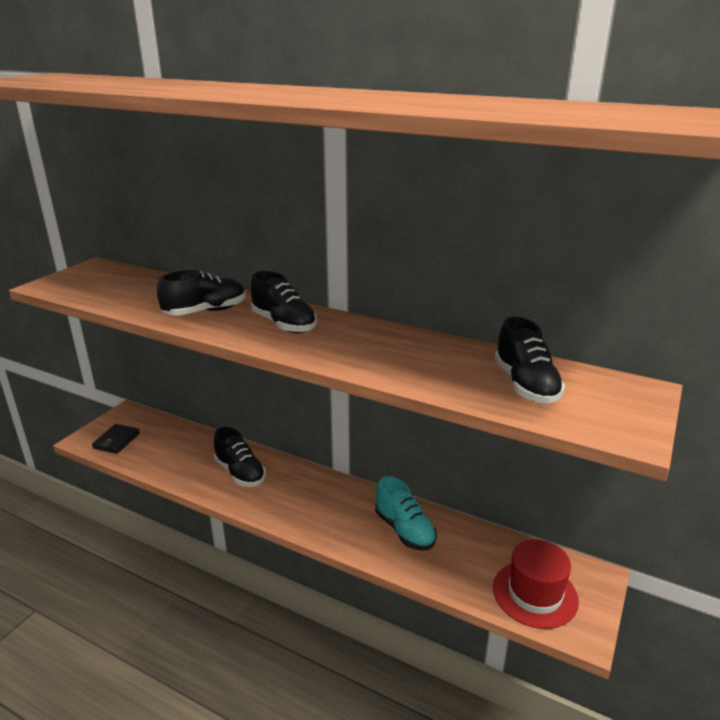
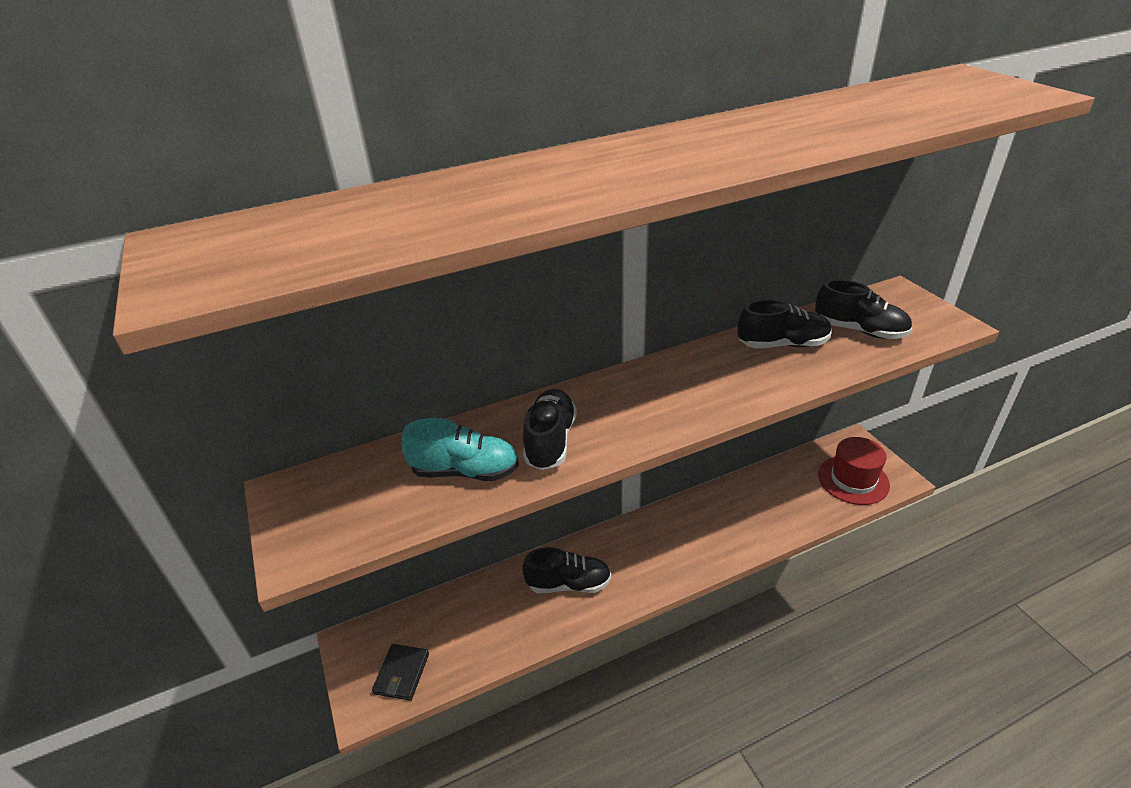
camera: 50 degrees left, 10 degrees up
(116, 441) = (402, 673): black wallet -> black wallet turned 45 degrees clockwise
(284, 324) = (638, 401): black shoe -> black shoe (782, 344)
(404, 530) = (739, 510): turquoise shoe -> turquoise shoe (465, 471)

